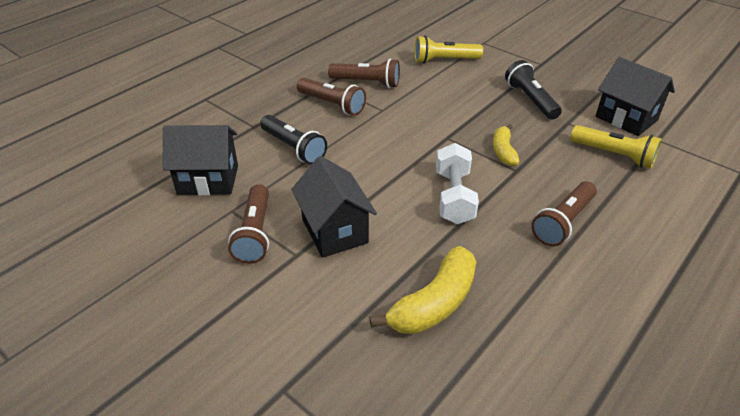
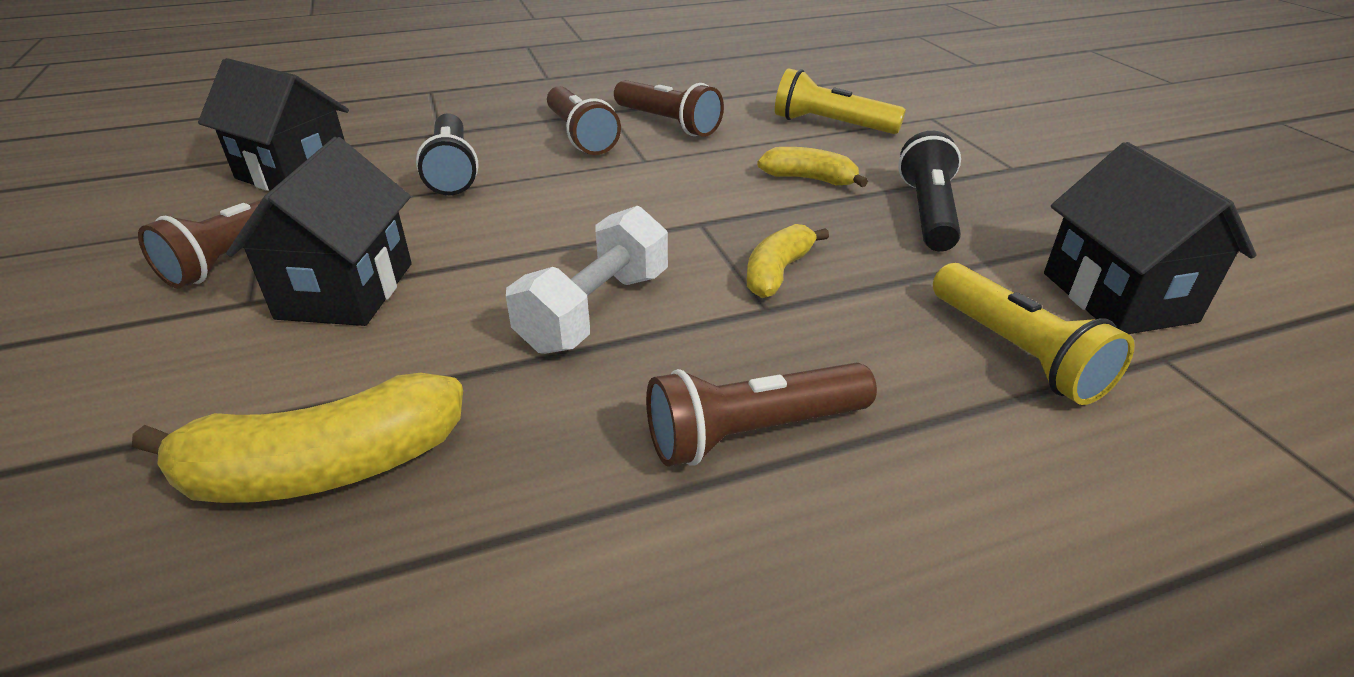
camera: 30 degrees right, 5 degrees down
(467, 97) = (809, 179): none -> yellow banana

